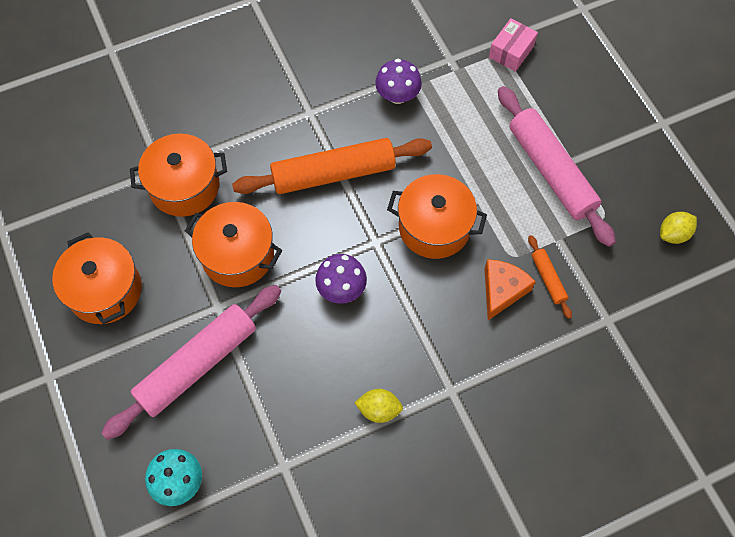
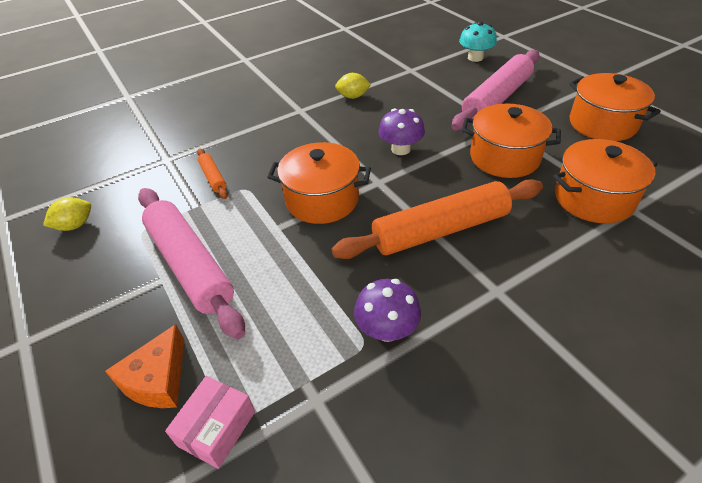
camera: 175 degrees right, 20 degrees down
(502, 290) = (257, 165): orange cheese -> orange cheese (157, 379)

